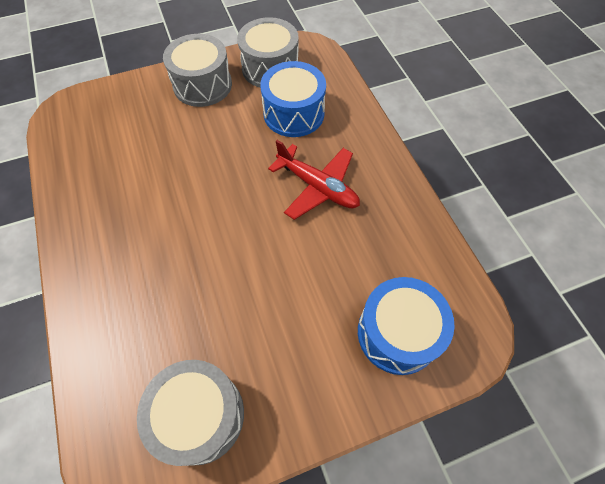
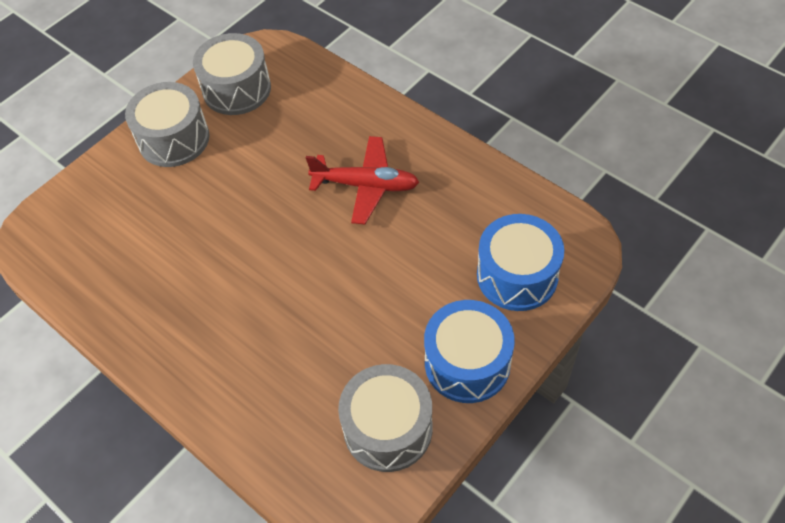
camera: 25 degrees left, 5 degrees down
(294, 113) = (294, 125): blue drum -> blue drum (467, 363)

